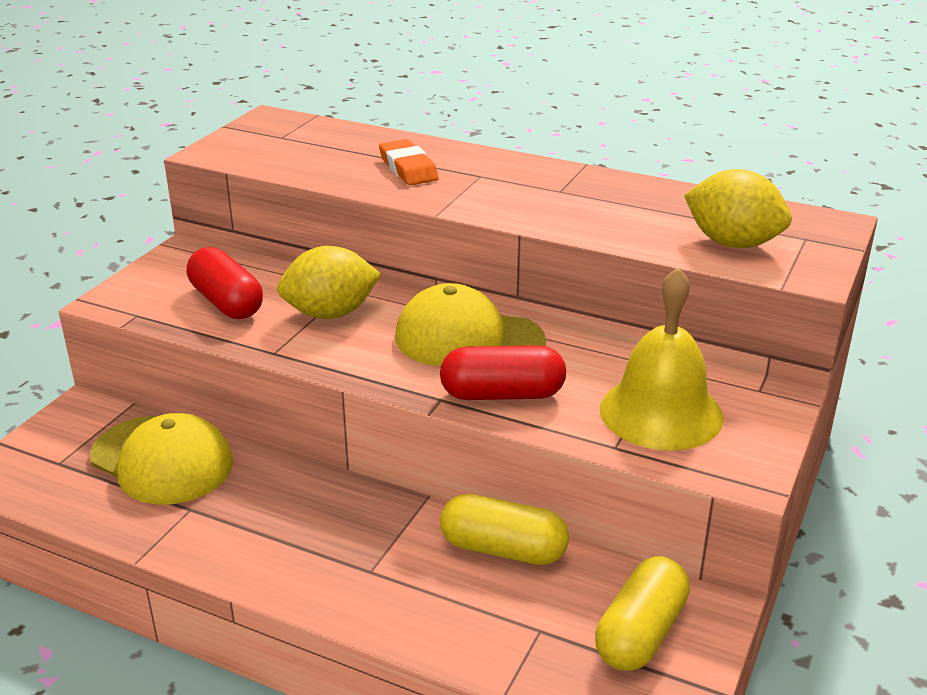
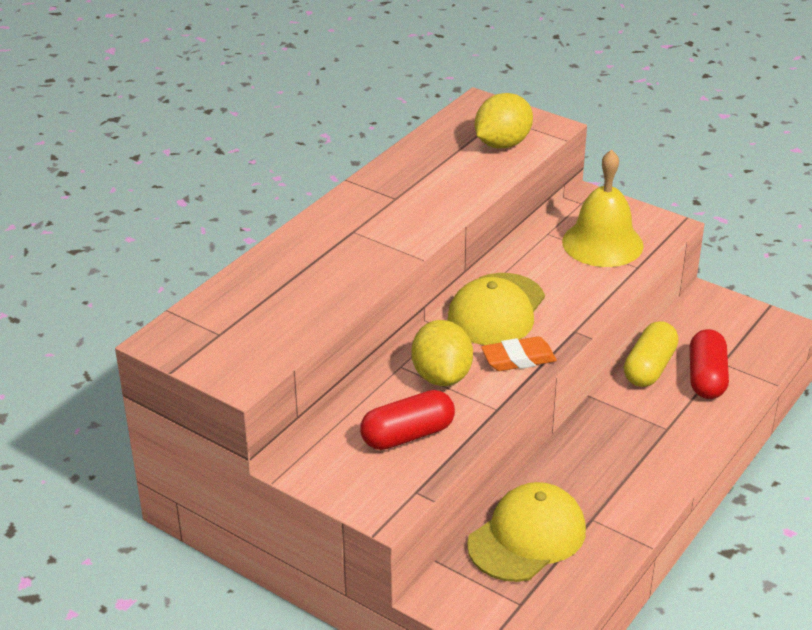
camera: 80 degrees left, 5 degrees up
(408, 168) = (326, 265): orange eraser -> orange eraser (518, 358)
(502, 394) = (573, 303): red capsule -> red capsule (706, 377)
(641, 633) = (725, 325): yellow capsule -> none

